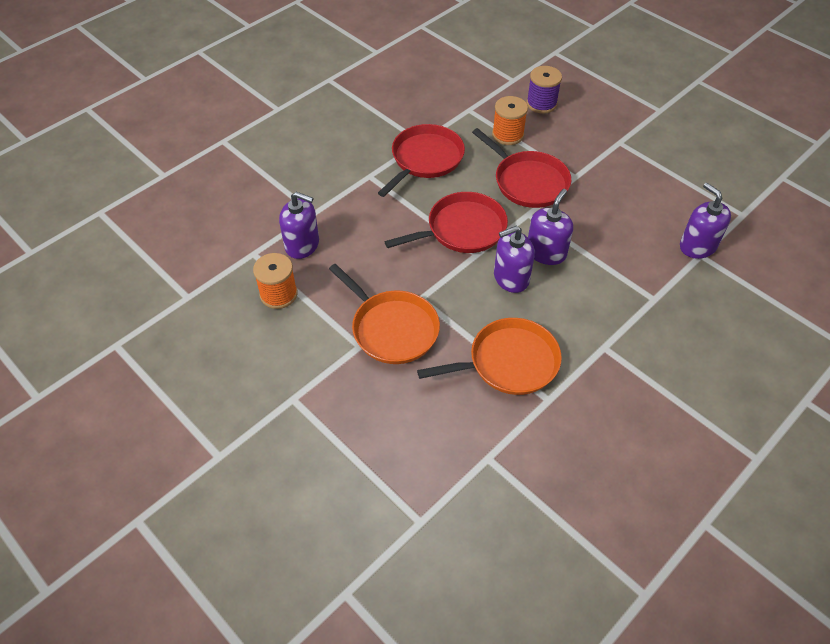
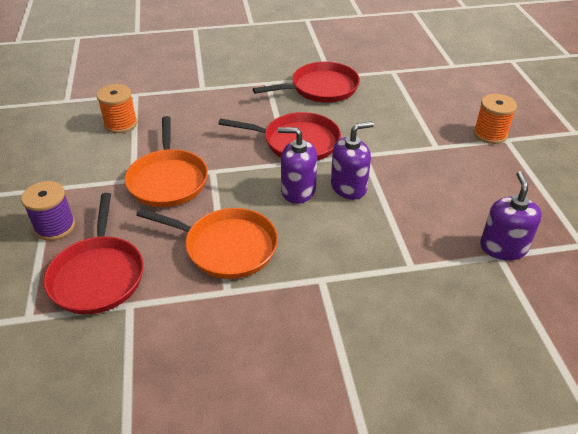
camera: 35 degrees right, 10 degrees down
(302, 245) = (171, 103): purple soap dispenser -> none
(507, 135) = (407, 98): orange spool -> orange spool (490, 134)
(528, 182) = (389, 134): red pan -> red pan (98, 275)
(541, 104) = (461, 88): purple spool -> purple spool (55, 227)

